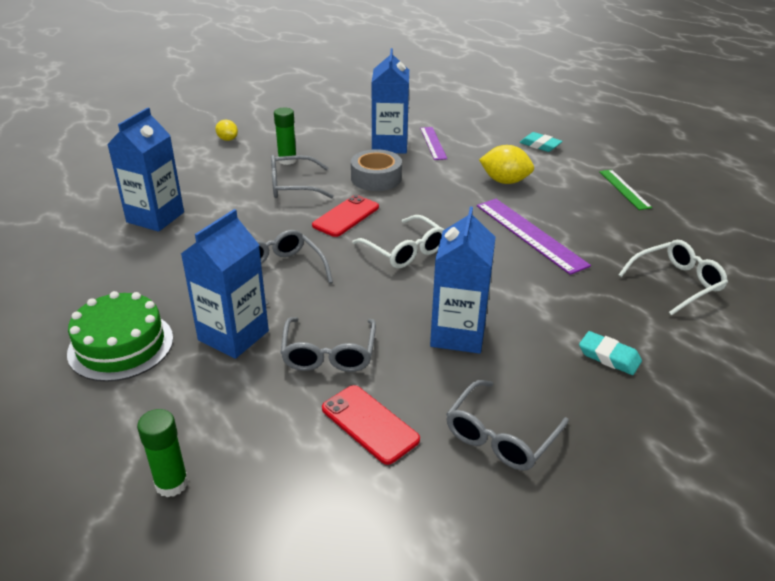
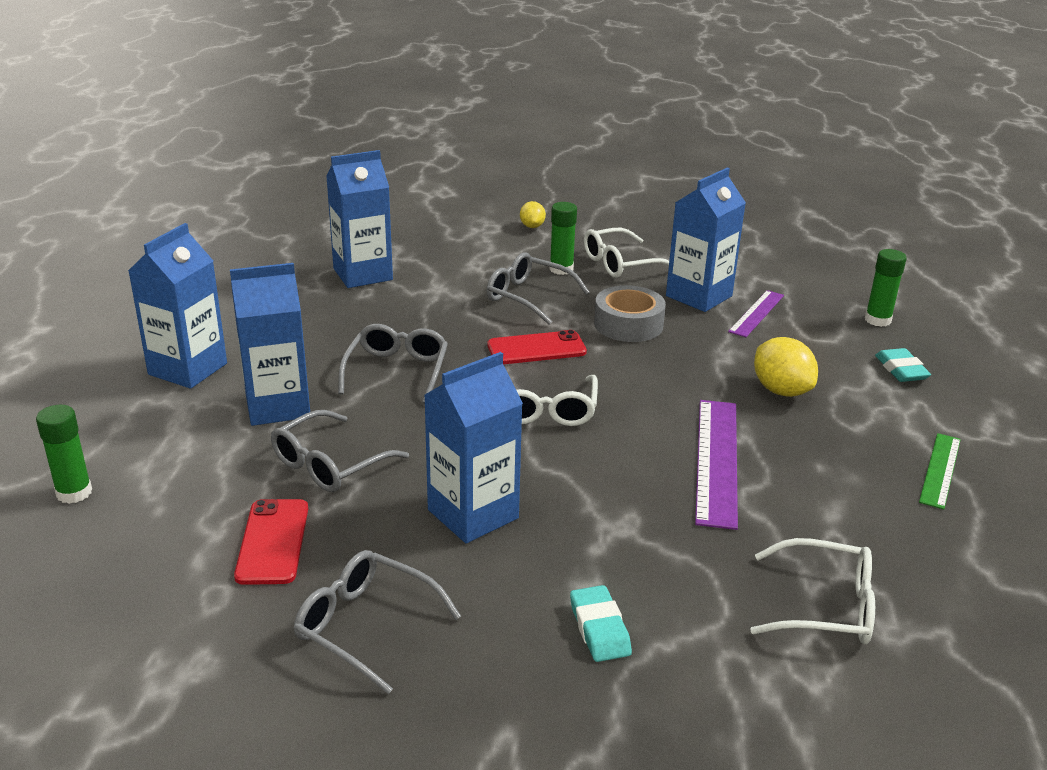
camera: 40 degrees right, 5 degrees down
(121, 345) = (188, 369): green cake -> blue carton
(318, 143) = (620, 264): none -> white glasses
(494, 123) = (877, 320): none -> green glue stick
(500, 436) = (365, 626): grey glasses -> grey glasses turned 45 degrees clockwise

